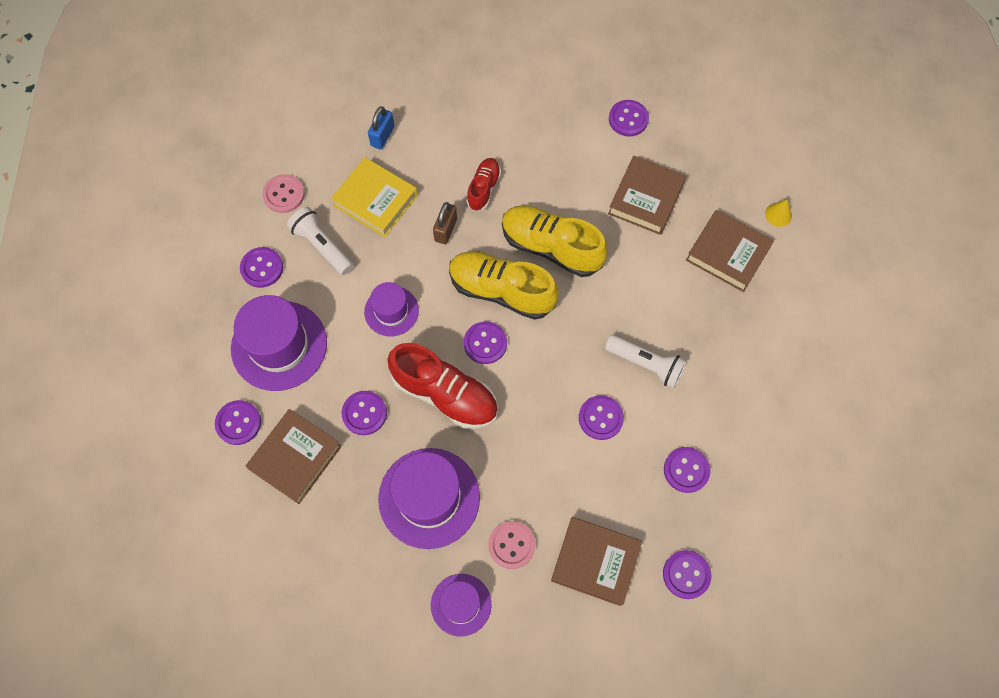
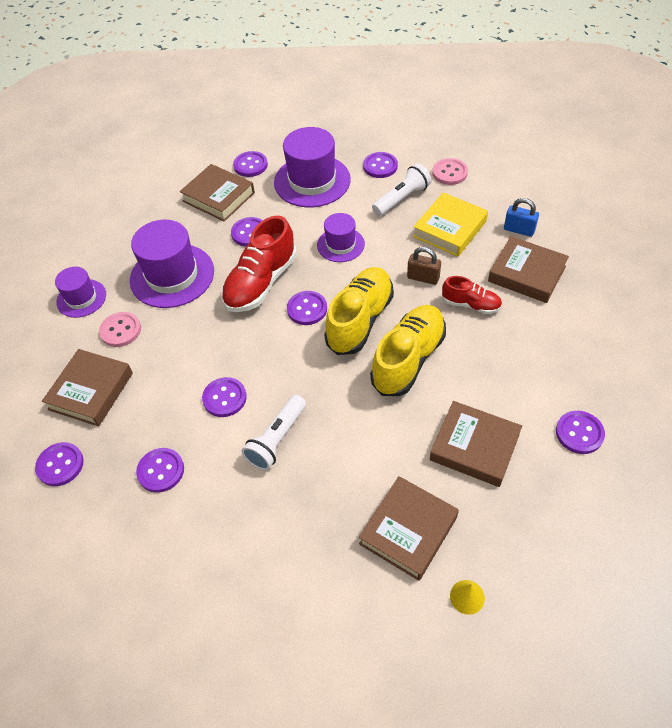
camera: 95 degrees right, 15 degrees down
(445, 136) = (526, 274): none -> brown book

